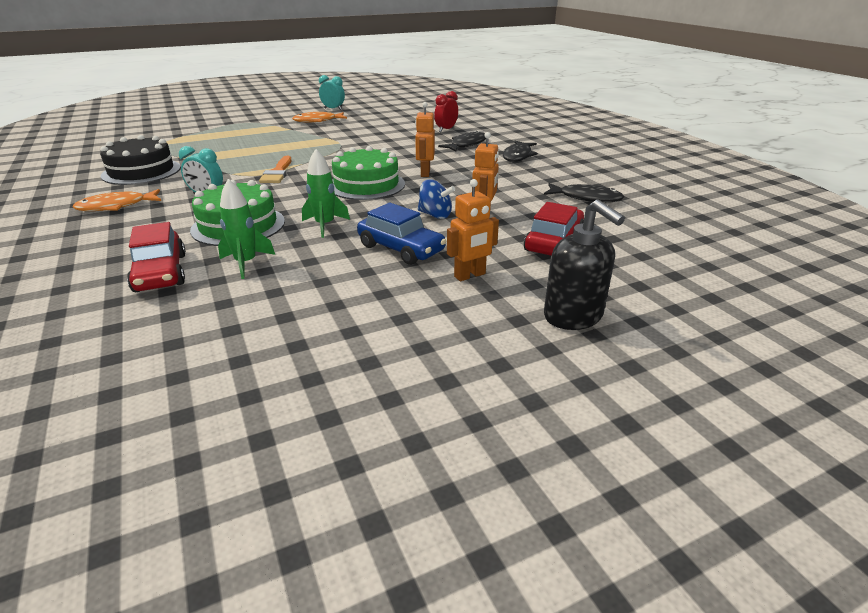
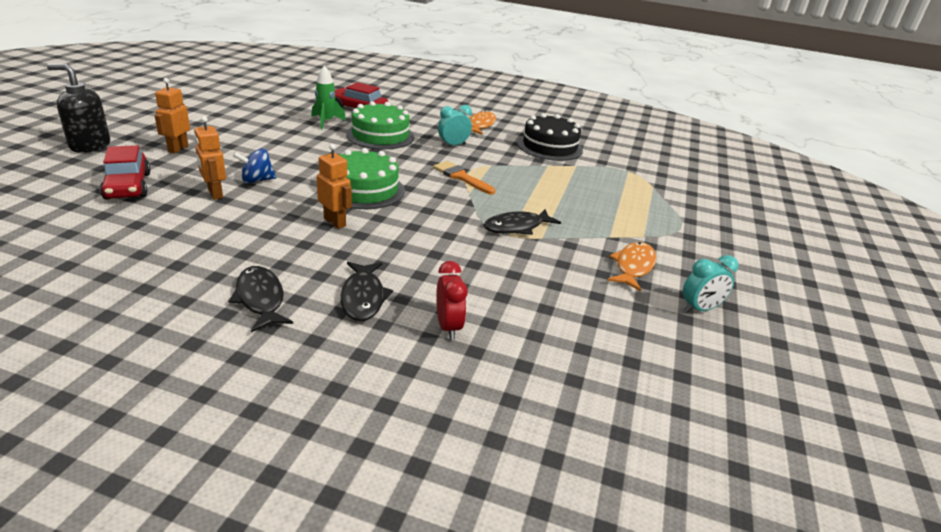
camera: 130 degrees right, 0 degrees up
(325, 225) = (326, 150): green rocket -> none
(401, 248) = (247, 151): blue car -> none
(586, 198) = (115, 247): black fish -> black fish (517, 227)

